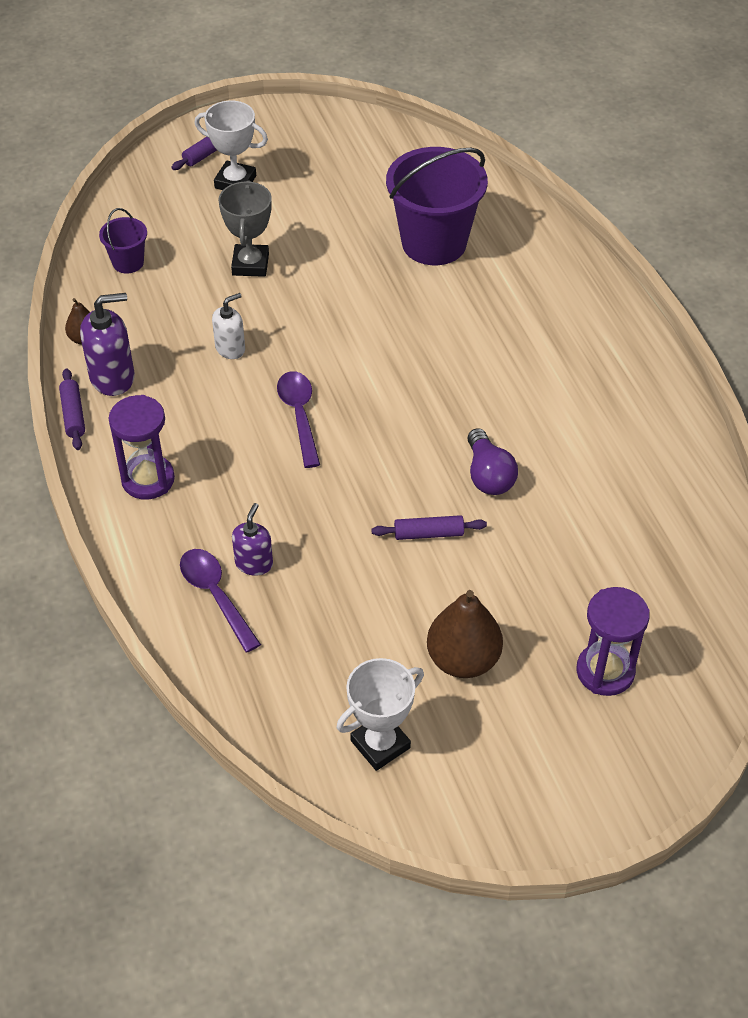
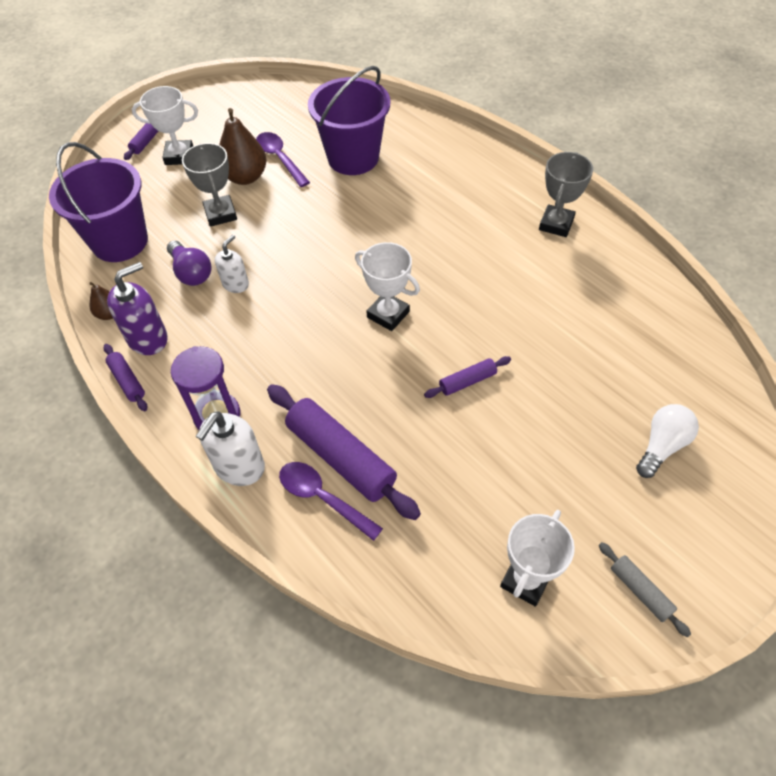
camera: 20 degrees left, 5 degrees up
(128, 262) = (120, 241): purple bucket -> purple bucket, size x2.11
(147, 537) = (239, 467): none -> white soap dispenser
(254, 563) = (341, 457): purple soap dispenser -> purple rolling pin
(299, 415) = (317, 320): purple spoon -> purple spoon (280, 158)
(380, 434) = (388, 314): none -> white trophy
(463, 659) = (550, 478): brown pear -> brown pear (245, 177)
(488, 475) = (487, 319): purple light bulb -> purple light bulb (191, 272)
(492, 797) = (640, 591): none -> grey rolling pin
(605, 671) = (661, 446): purple hourglass -> white light bulb
(632, 395) = (556, 224): none -> grey trophy

